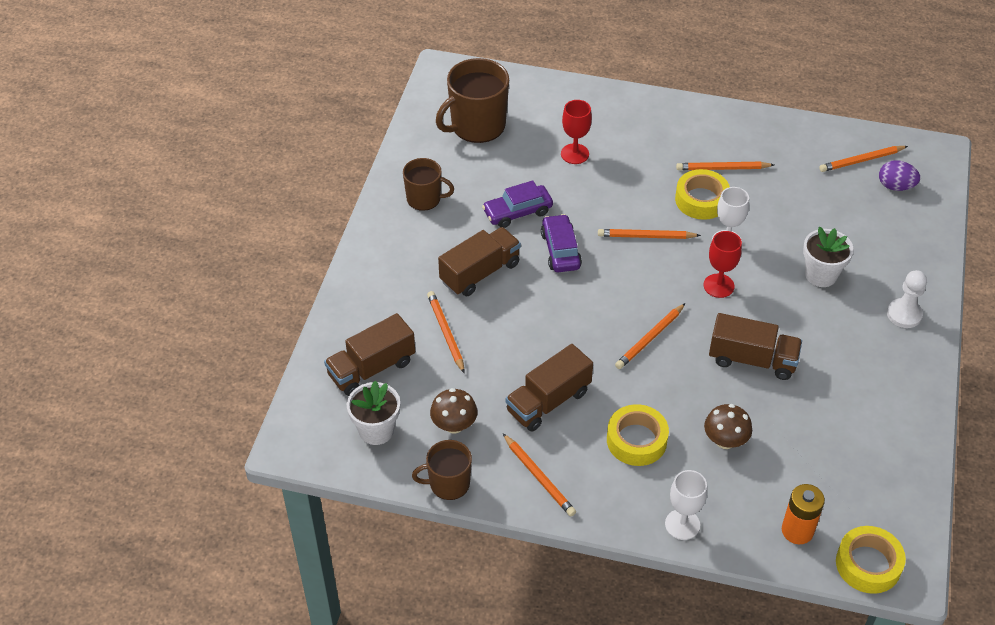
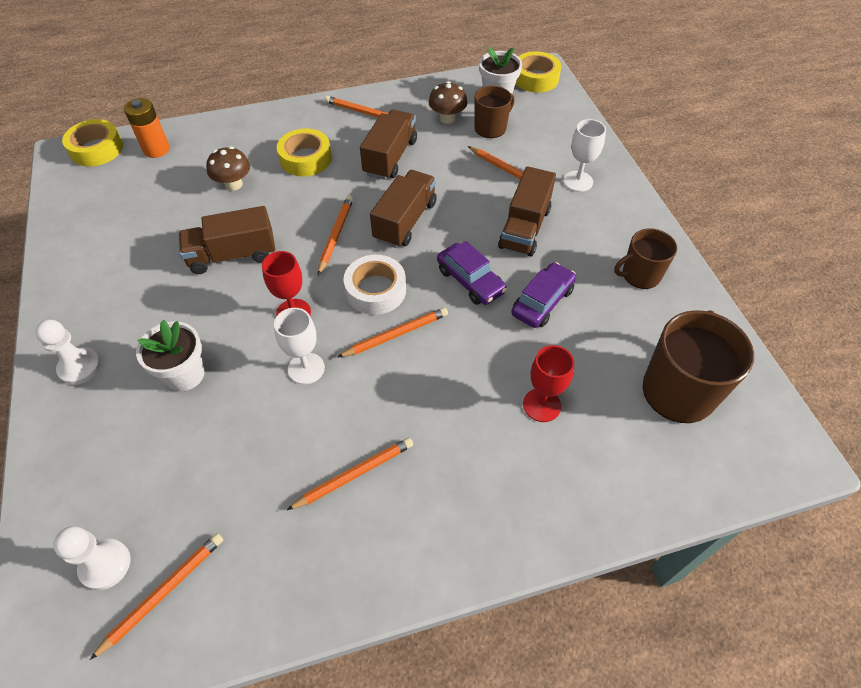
camera: 150 degrees right, 5 degrees up
(371, 368) = (538, 128): brown truck -> brown truck (405, 221)
(448, 483) = (423, 88): brown mug -> brown mug (491, 127)
(642, 275) = (376, 290): none -> white tape
(682, 524) = (245, 123): white goblet -> white goblet (578, 181)
(701, 200) = (359, 411): yellow tape -> yellow tape (535, 78)
(895, 186) = (105, 565): purple egg -> white pawn

